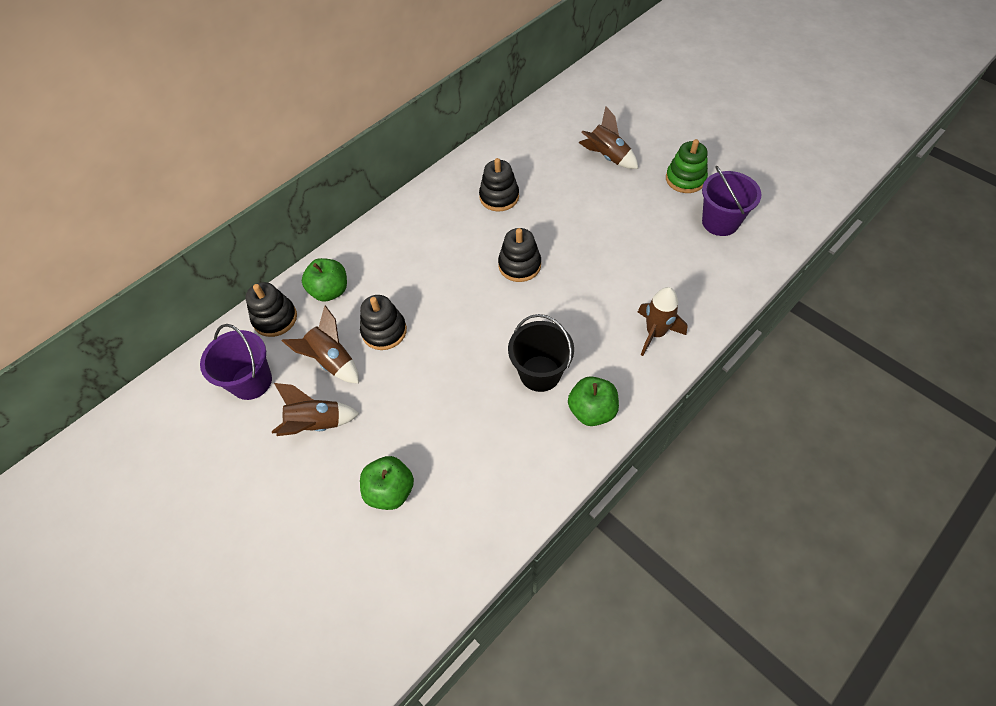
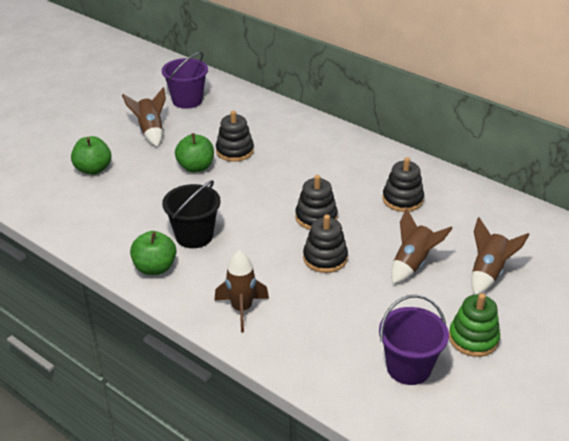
camera: 80 degrees right, 20 degrees down
(275, 318) = (243, 101): black stacking toy -> black stacking toy (325, 258)
(330, 291) = (273, 121): green apple -> green apple (196, 167)
(332, 360) = (206, 131): brown rocket -> brown rocket (413, 264)

